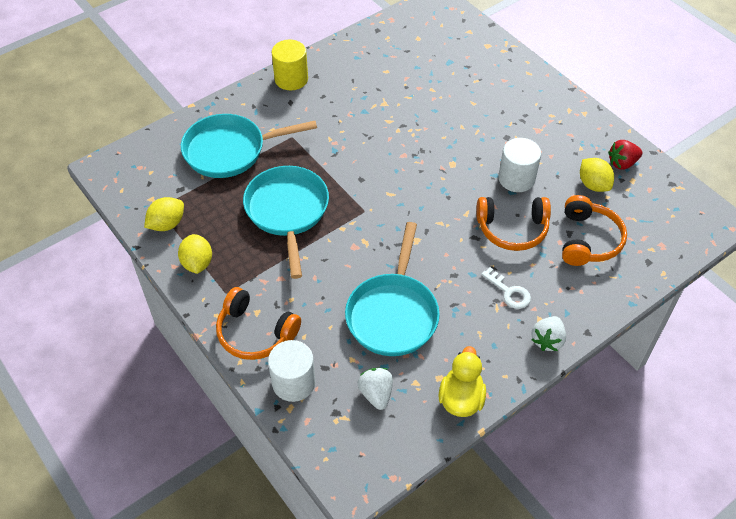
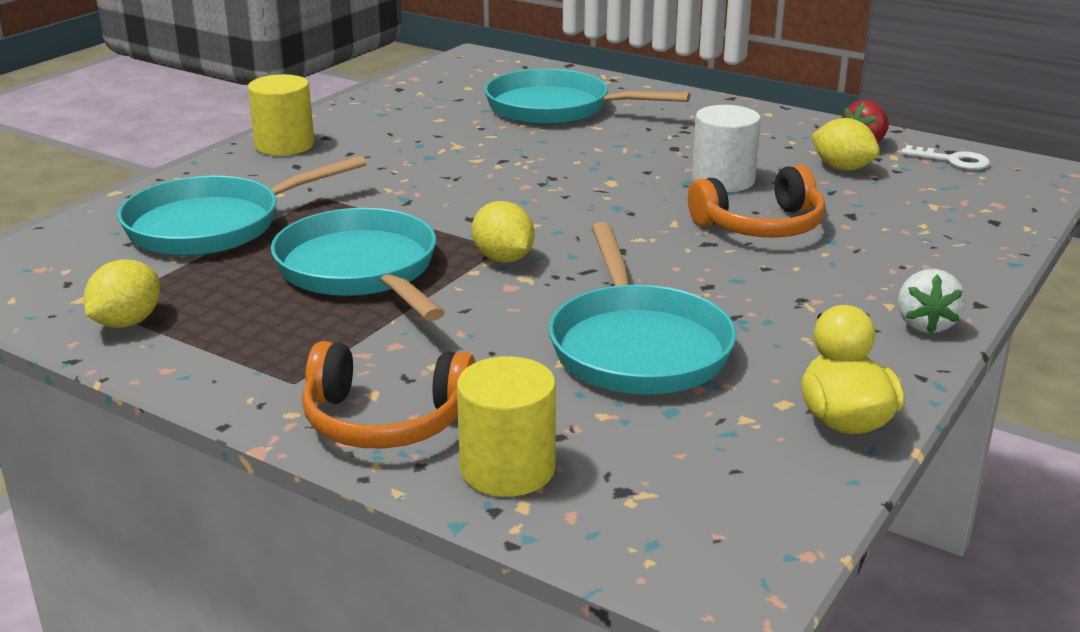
camera: 20 degrees left, 25 degrees down
(197, 263) = (214, 357): yellow lemon -> yellow lemon (503, 259)
(293, 382) = (507, 469): white cylinder -> yellow cylinder
(376, 394) = (683, 448): white strawberry -> none
(458, 75) = (555, 108): none -> turquoise pan
(509, 292) = (814, 286): white key -> white key (952, 160)
(588, 240) = (886, 216): orange headphones -> none

